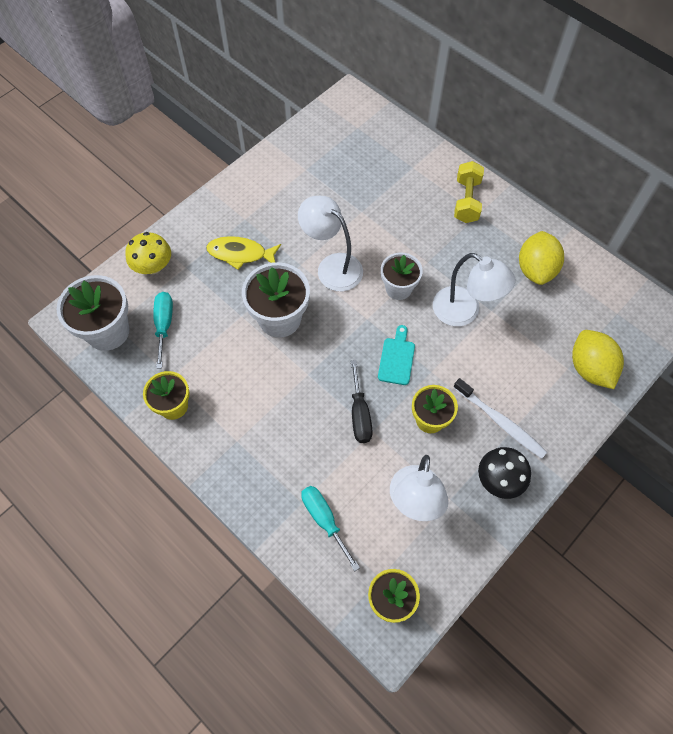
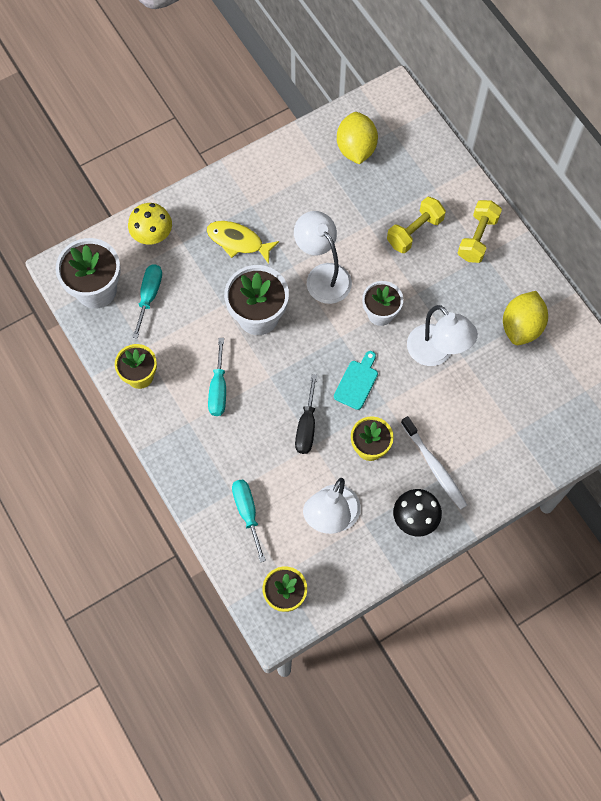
camera: 15 degrees right, 5 degrees up
(259, 399) = (218, 389): none -> turquoise screwdriver
(407, 208) = (414, 231): none -> yellow dumbbell
(590, 368) = (538, 438): yellow lemon -> yellow lemon (356, 149)

